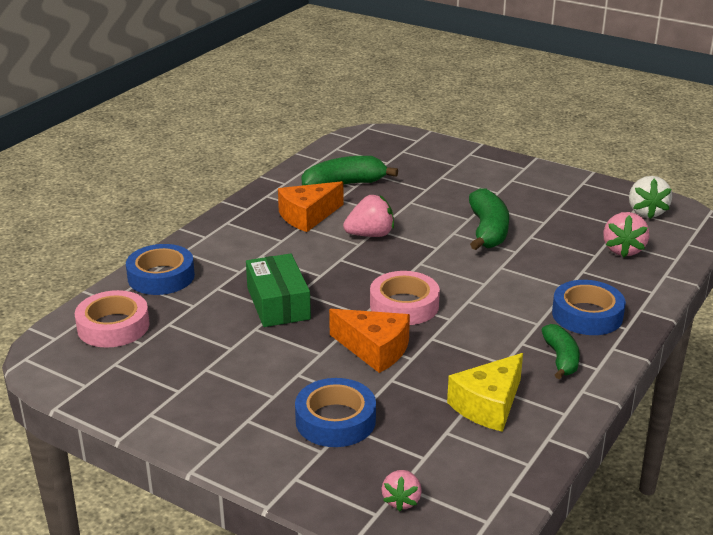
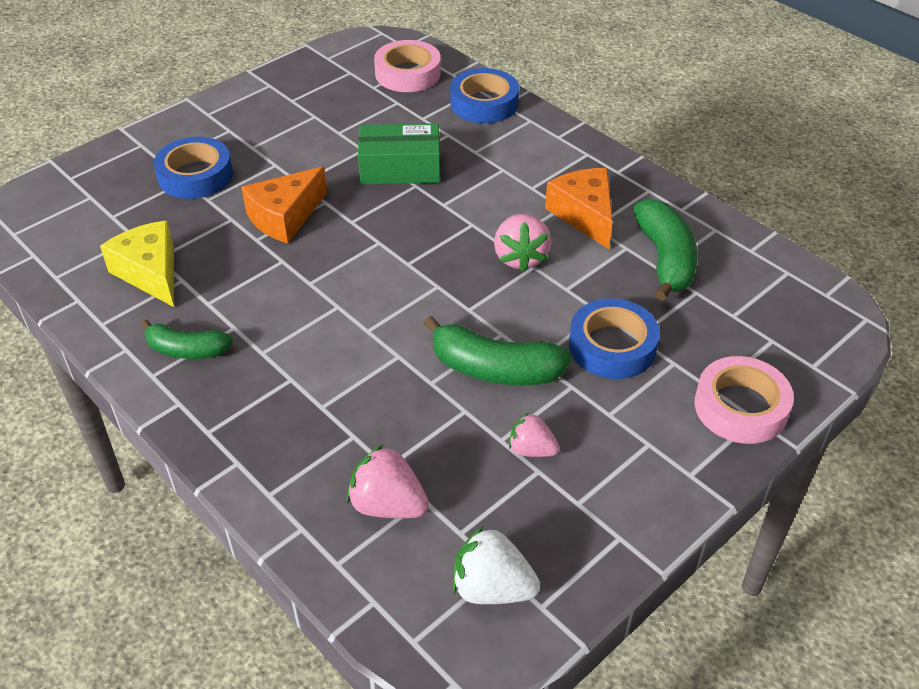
camera: 105 degrees right, 15 degrees up
(401, 500) = (73, 193): pink strawberry -> pink strawberry (531, 450)
(404, 305) = (353, 253): pink tape -> pink tape (740, 407)
(587, 315) = (254, 403): blue tape -> blue tape (612, 346)

